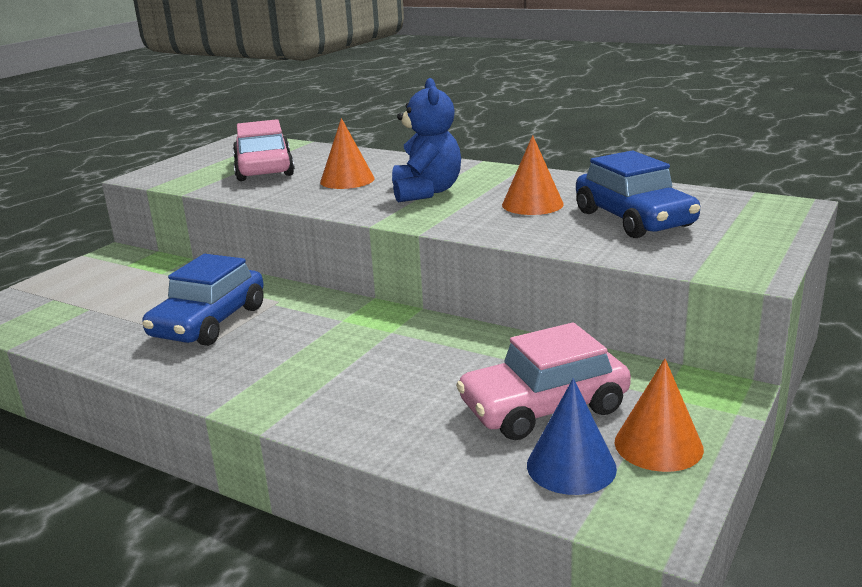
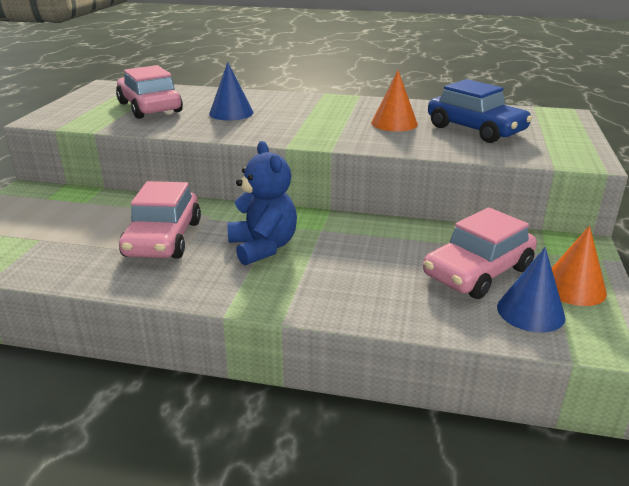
camera: 20 degrees left, 5 degrees up
(209, 322) = (163, 239): blue car -> pink car
(347, 180) = (231, 113): orange cone -> blue cone
(426, 192) = (305, 119): blue teddy bear -> blue teddy bear (263, 247)

